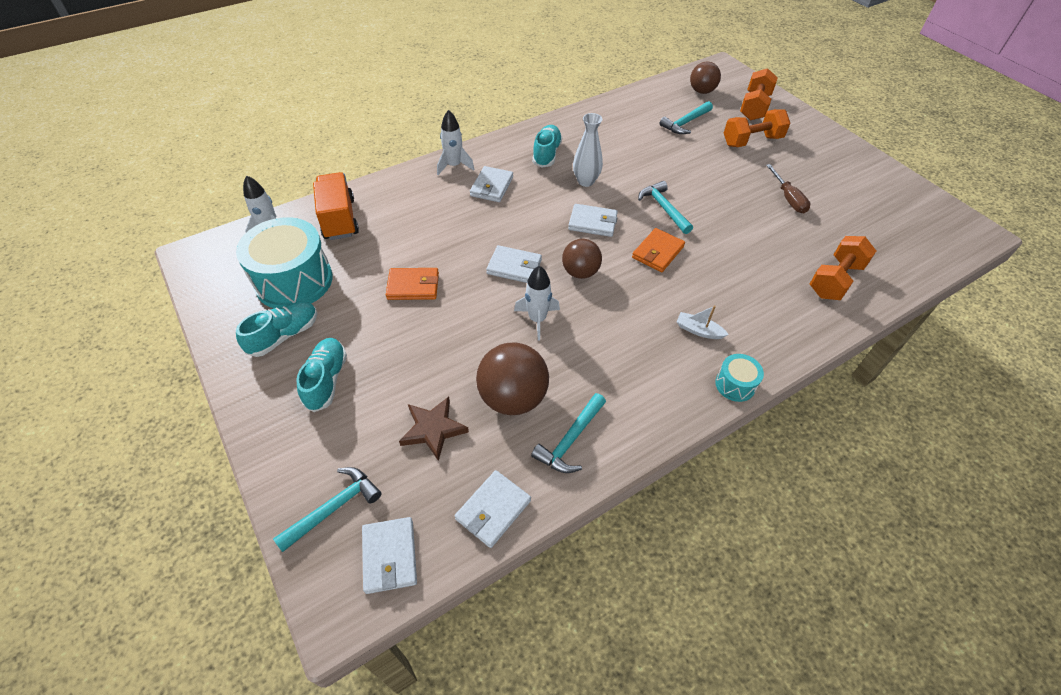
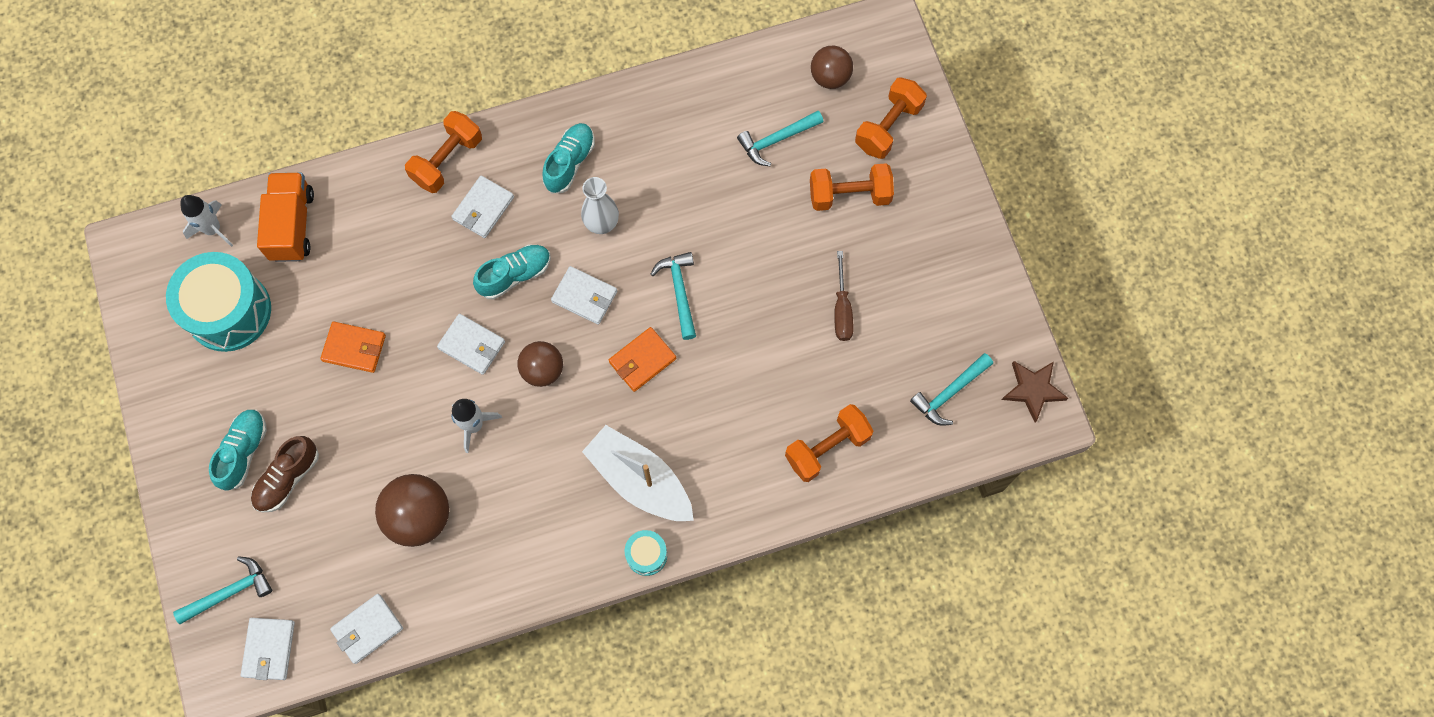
camera: 15 degrees right, 20 degrees up
(284, 335) = (210, 385): turquoise shoe -> turquoise shoe (515, 275)
(375, 393) = (287, 478): none -> brown shoe
(433, 429) = (334, 533): brown star -> brown star (1033, 390)
(454, 166) = (447, 160): white rocket -> orange dumbbell
(570, 440) = (460, 576): turquoise hammer -> turquoise hammer (949, 393)
(698, 330) = (640, 480): white boat -> white boat, size x2.31

